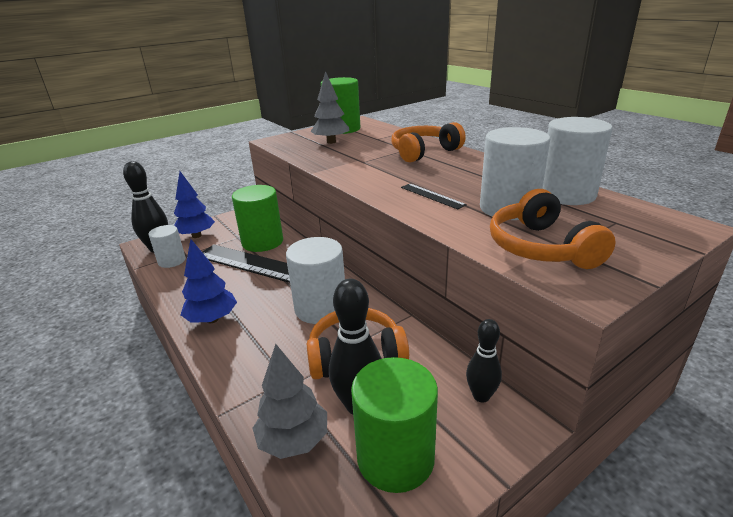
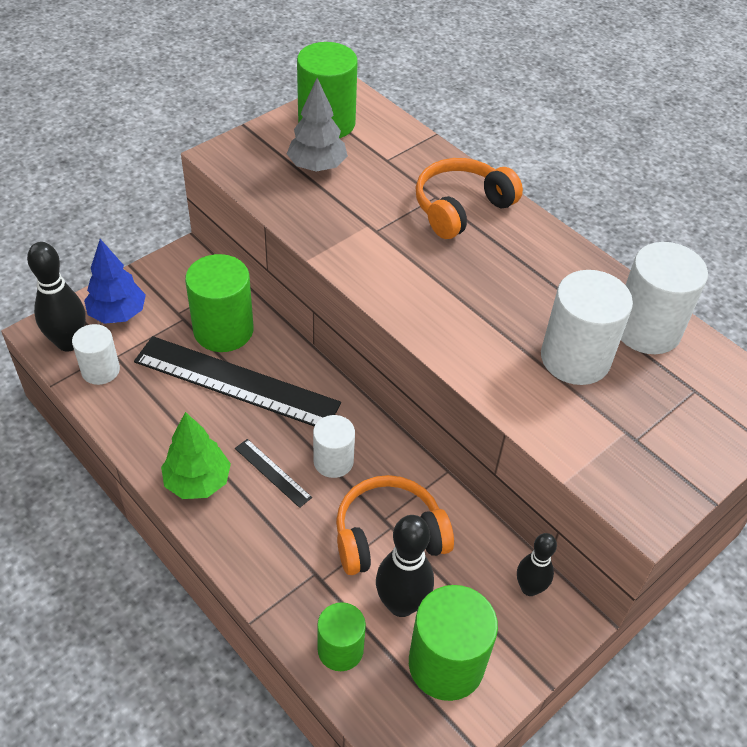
camera: 10 degrees left, 20 degrees up
(212, 319) = (197, 482): blue tree -> green tree
(293, 440) = (340, 649): grey tree -> green cylinder
(320, 308) = (333, 461): white cylinder -> white cylinder, size x0.61
(432, 196) = (480, 327): black ruler -> black ruler (273, 472)
(541, 247) = (608, 439): orange headphones -> none

